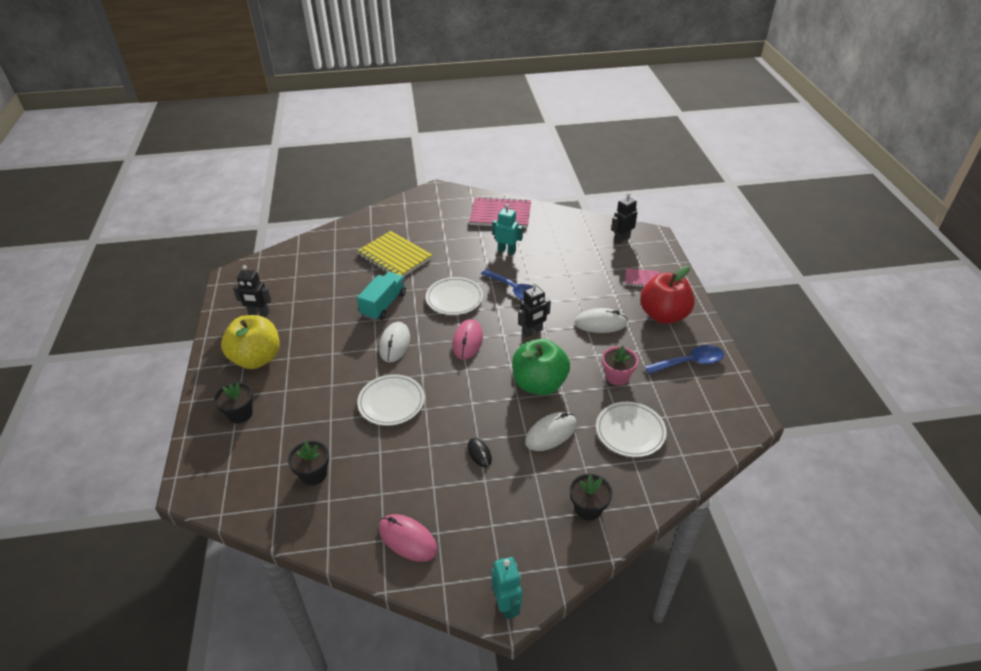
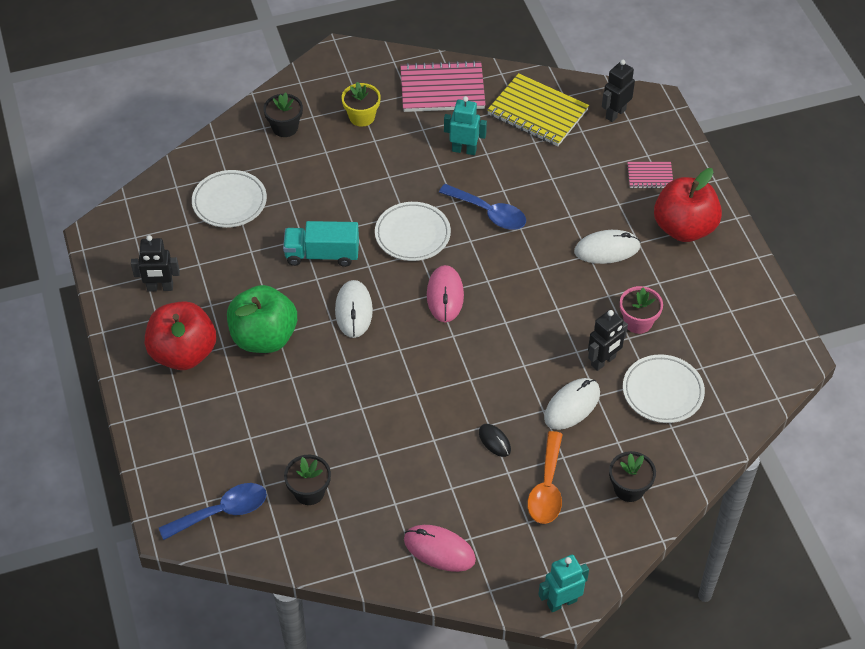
camera: 10 degrees left, 10 degrees up
(240, 413) = (192, 429): black flower pot -> black flower pot (285, 127)
(257, 359) = (183, 353): yellow apple -> red apple
(384, 304) = (322, 254): turquoise truck -> turquoise truck turned 105 degrees counterclockwise
(391, 402) = (373, 391): white plate -> white plate (229, 202)
(394, 257) = (314, 177): yellow notebook -> yellow notebook (537, 112)
(440, 225) = (362, 117): none -> yellow flower pot
(506, 605) = (561, 602): turquoise robot -> turquoise robot turned 90 degrees counterclockwise
(515, 498) = (547, 488): none -> orange spoon
(532, 332) = (524, 272): black robot -> black robot (603, 361)
(539, 384) = (546, 344): green apple -> green apple (264, 337)
(690, 362) = (722, 292): blue spoon -> blue spoon (222, 512)

